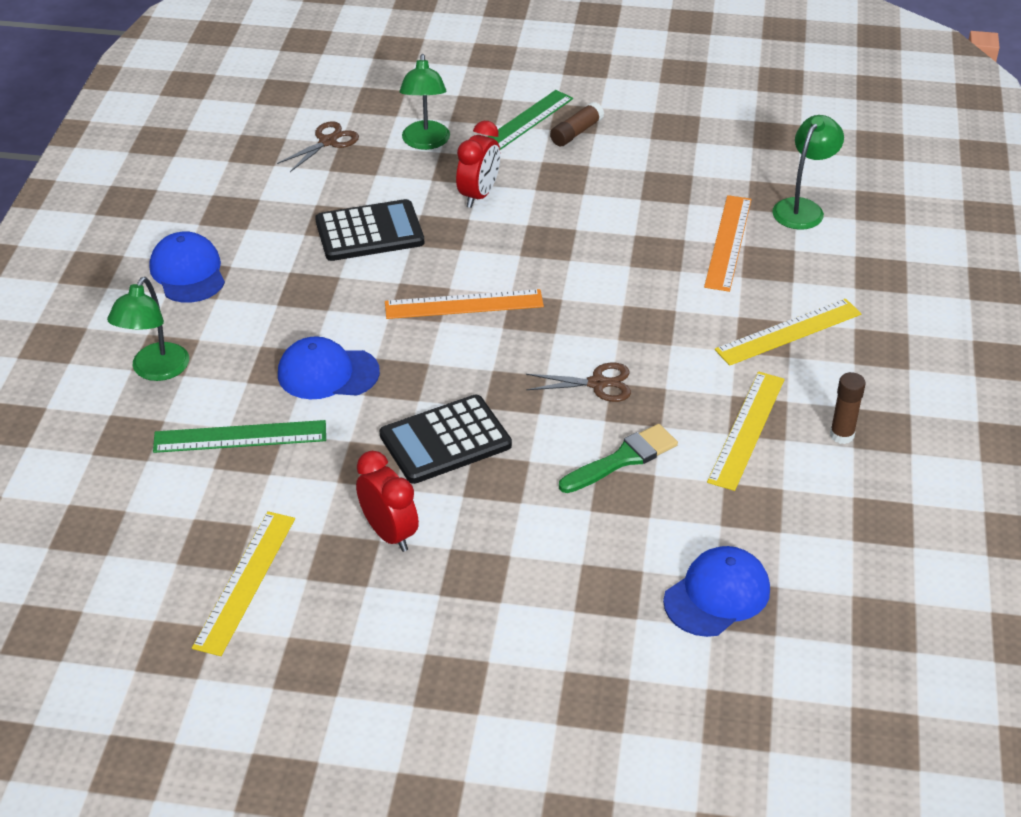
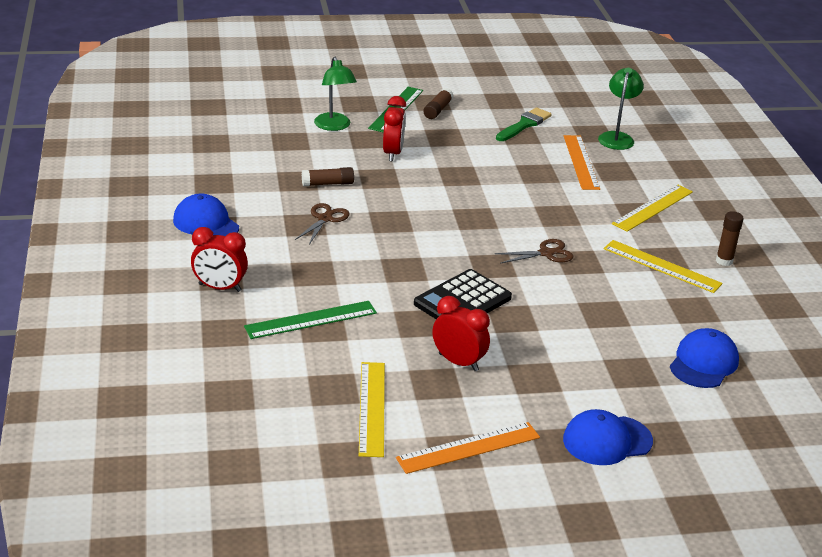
camera: 20 degrees left, 10 degrees down
(155, 371) = (220, 288): green lamp -> red clock
(327, 142) = (261, 133): brown scissors -> brown scissors (325, 219)
(327, 373) = (351, 272): blue cap -> blue cap (607, 440)
(369, 232) = (327, 184): black calculator -> brown glue stick
(464, 304) = (423, 219): orange ruler -> orange ruler (468, 448)
(623, 459) = (591, 294): green brush -> green brush (524, 125)
(746, 429) = (661, 266): yellow ruler -> yellow ruler turned 60 degrees counterclockwise

